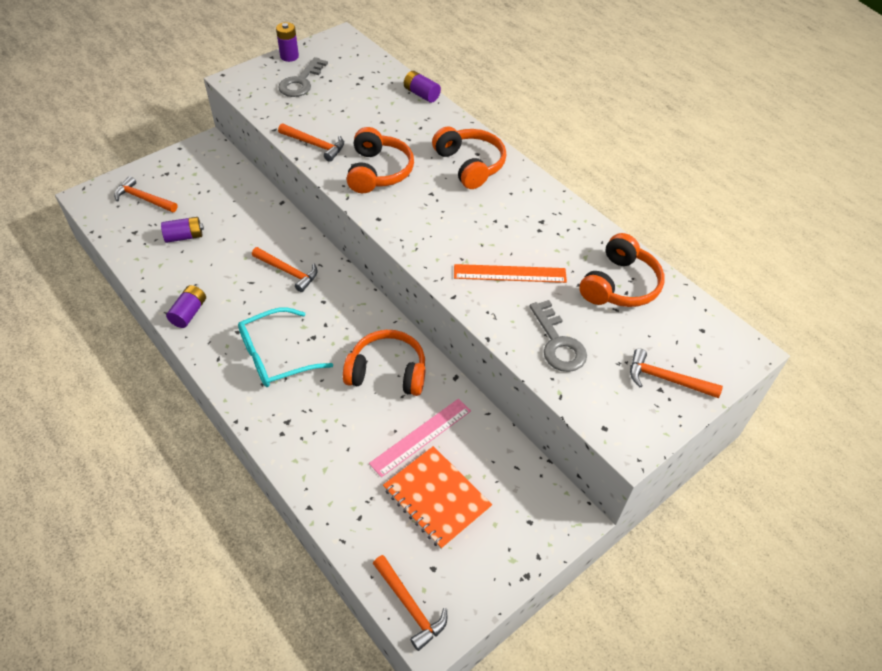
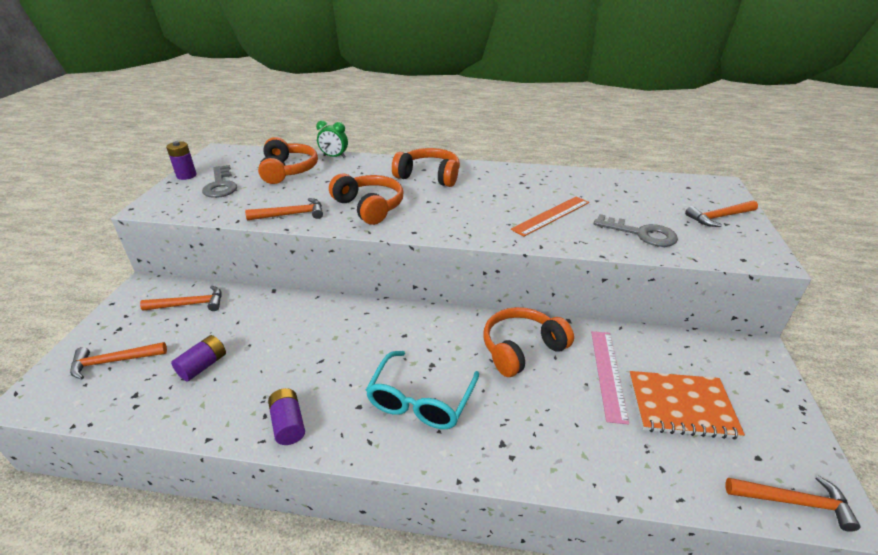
camera: 40 degrees left, 15 degrees down
(288, 272) = (345, 333): orange hammer -> orange hammer (190, 304)
(421, 94) = (334, 157): purple battery -> green clock
(620, 285) = (616, 189): orange headphones -> orange headphones (288, 170)

